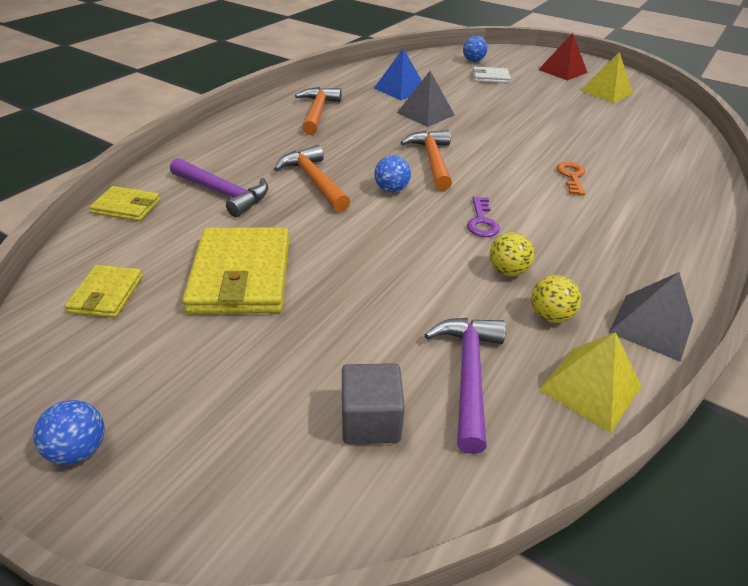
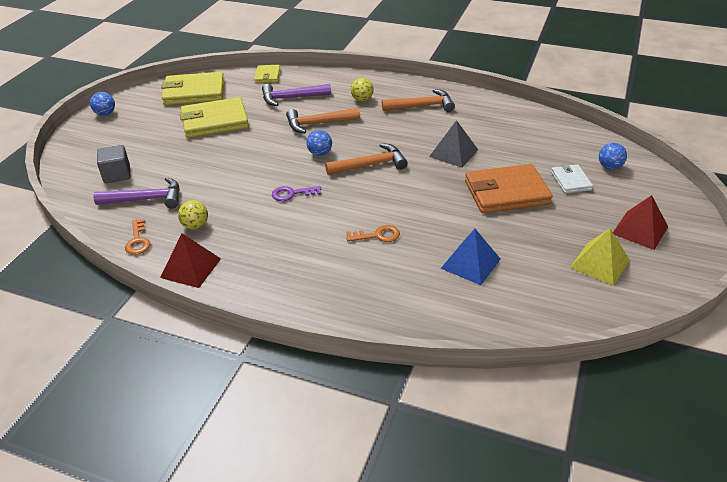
camera: 80 degrees right, 0 degrees up
(106, 294) = (194, 92): yellow wallet -> yellow wallet, size x1.89
(223, 193) = (292, 98): purple hammer -> purple hammer turned 60 degrees clockwise
(314, 181) = (318, 123): orange hammer -> orange hammer turned 150 degrees counterclockwise
(400, 89) = (497, 135): blue pyramid -> blue pyramid (470, 263)
(503, 104) = (506, 192): none -> orange wallet
(507, 271) = (237, 207): yellow ball -> yellow ball (362, 99)
(590, 387) = (138, 241): yellow pyramid -> orange key
(651, 326) = (190, 268): grey pyramid -> red pyramid

